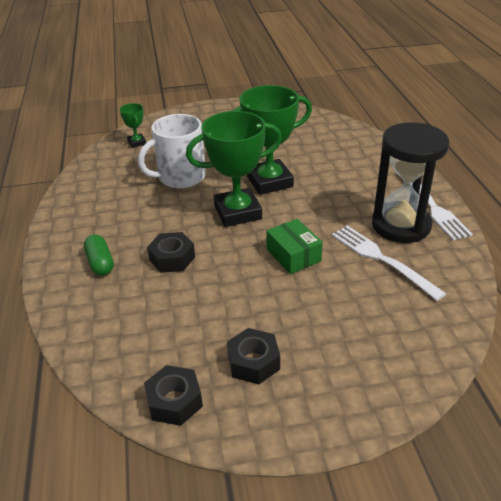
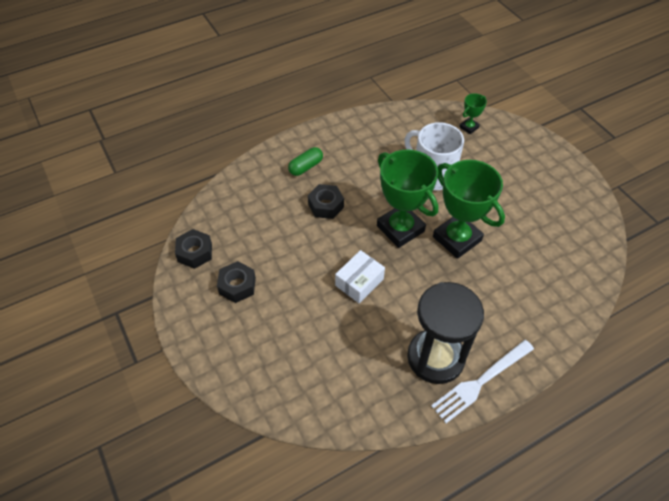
camera: 70 degrees right, 15 degrees up
(293, 255) = (359, 282): green box -> white box
(381, 259) = (379, 348): white fork -> none

